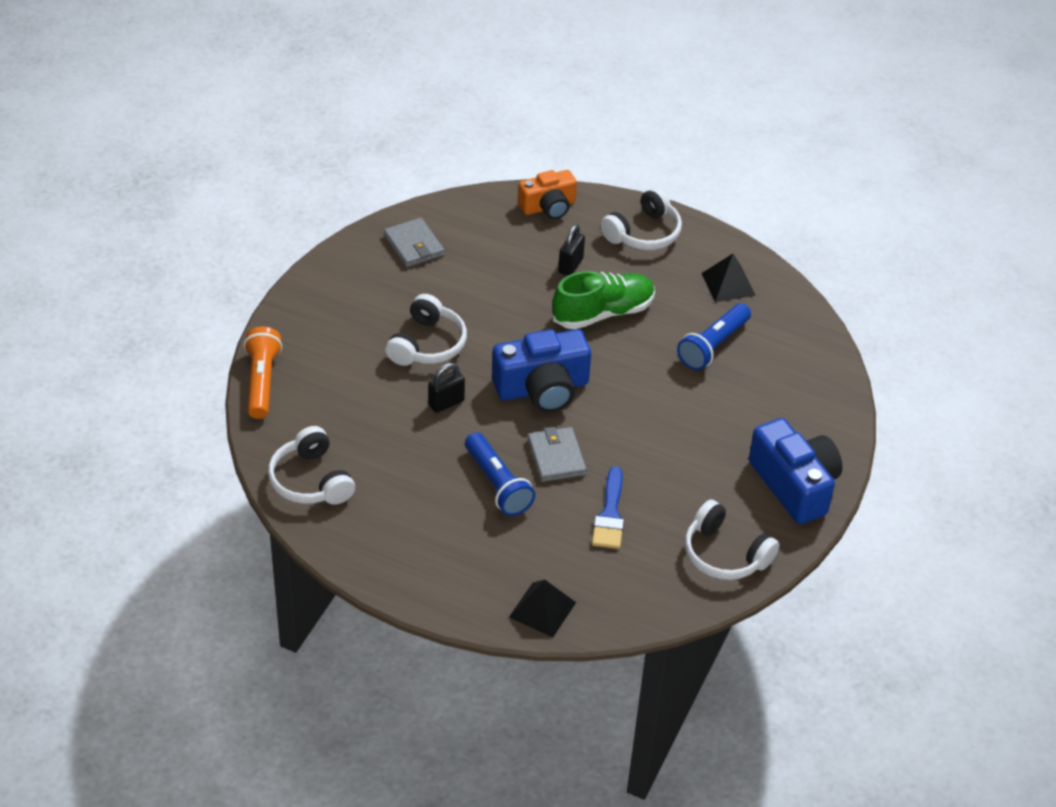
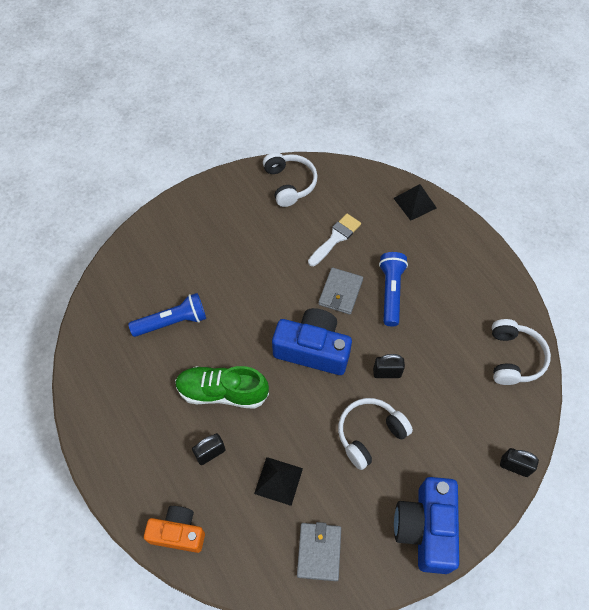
camera: 145 degrees left, 15 degrees up
(262, 382) = (514, 466): orange flashlight -> black padlock
(610, 514) = (335, 238): blue brush -> white brush
(643, 233) = (129, 455): white headphones -> none
(728, 284) = (114, 369): black pyramid -> black pyramid (278, 480)
(794, 485) = (214, 202): blue camera -> blue camera (426, 528)

